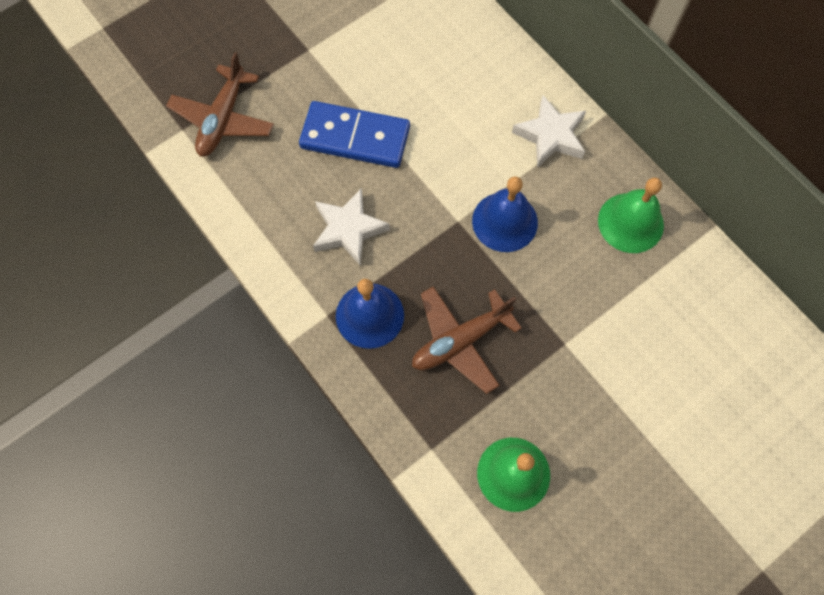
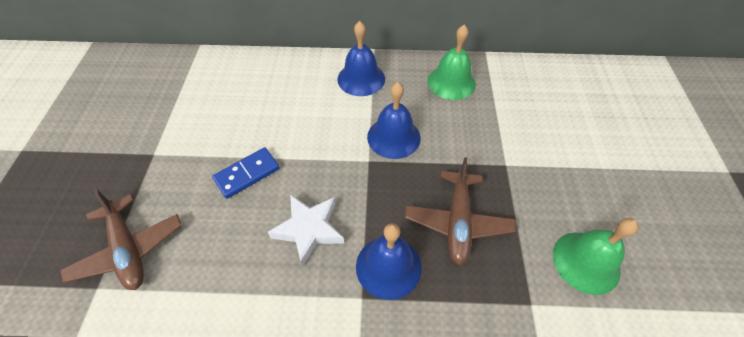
camera: 50 degrees left, 15 degrees down
(355, 137) = (247, 174): blue domino -> blue domino, size x0.65
(551, 136) = (361, 78): white star -> blue bell

